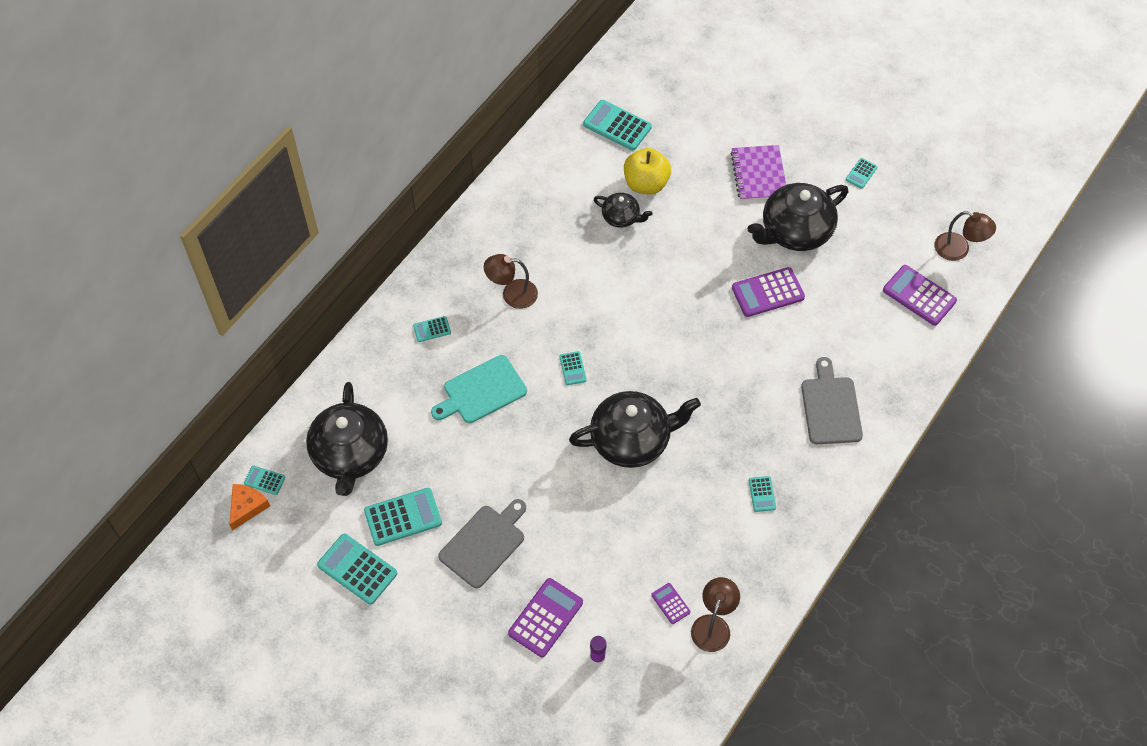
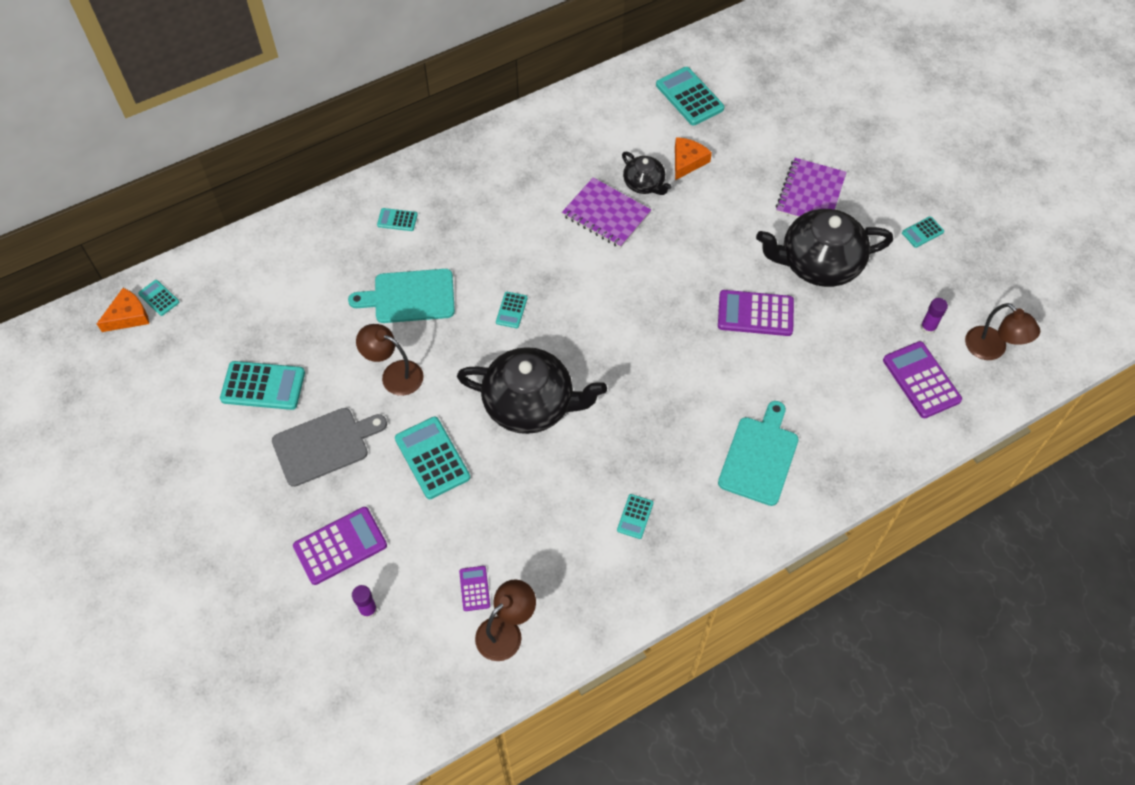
camera: 25 degrees right, 0 degrees up
(350, 454) = (250, 306): black teapot -> none
(357, 569) = (190, 418): turquoise calculator -> turquoise calculator (432, 458)
(512, 294) = (493, 216): brown lamp -> brown lamp (394, 374)
(604, 256) = (606, 214): none -> purple notebook
(646, 184) = (687, 161): yellow apple -> orange cheese
(830, 407) = (759, 457): grey cutting board -> turquoise cutting board
(903, 251) = (927, 328): none -> purple glue stick

